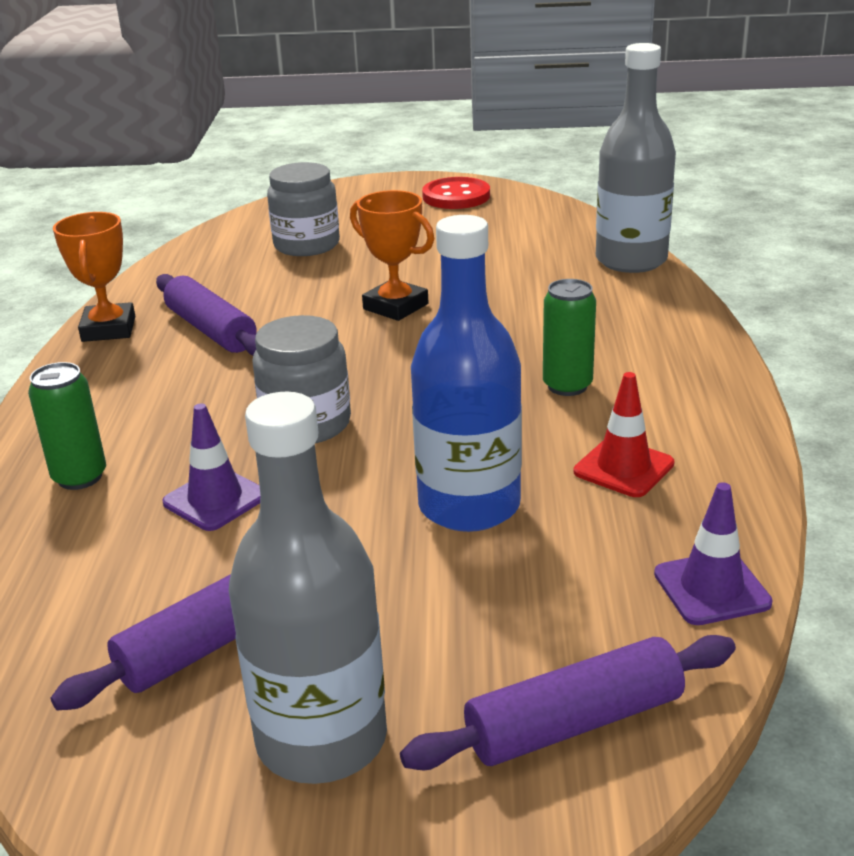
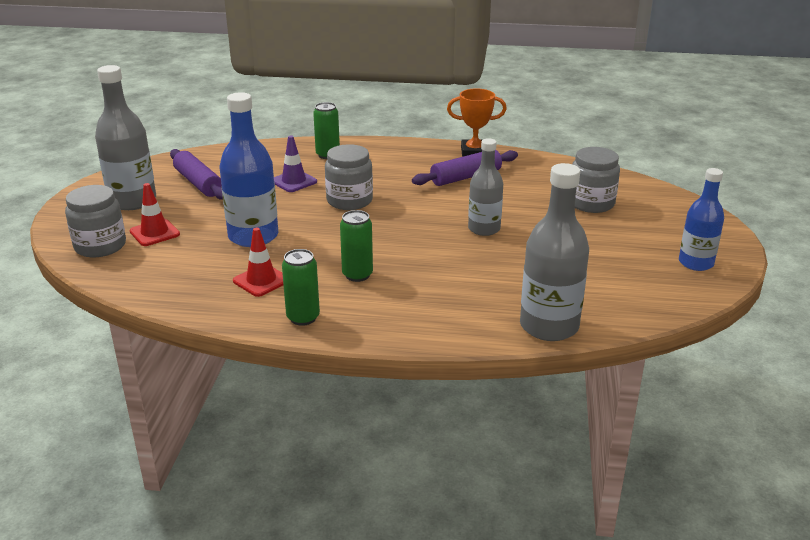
camera: 95 degrees right, 0 degrees up
(395, 306) = (484, 229): orange trophy -> grey bottle
(456, 196) = (696, 263): red button -> blue bottle
(487, 646) = (154, 233): none -> red traffic cone
(574, 723) = (100, 246): purple rolling pin -> grey jar
(709, 413) = (303, 318): none -> green can
(711, 588) = (150, 288): purple traffic cone -> none

